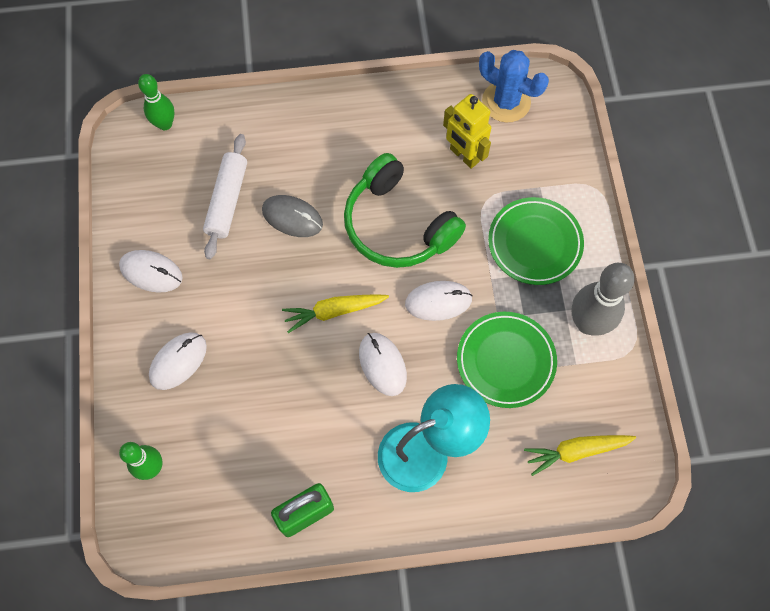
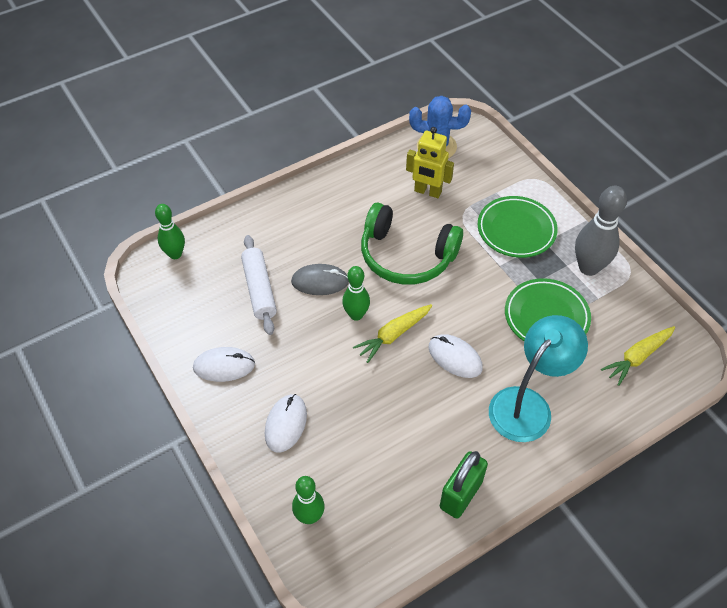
camera: 25 degrees left, 15 degrees down
(308, 272) = (356, 315): none -> green bowling pin
(438, 301) = (470, 296): white mouse -> none

